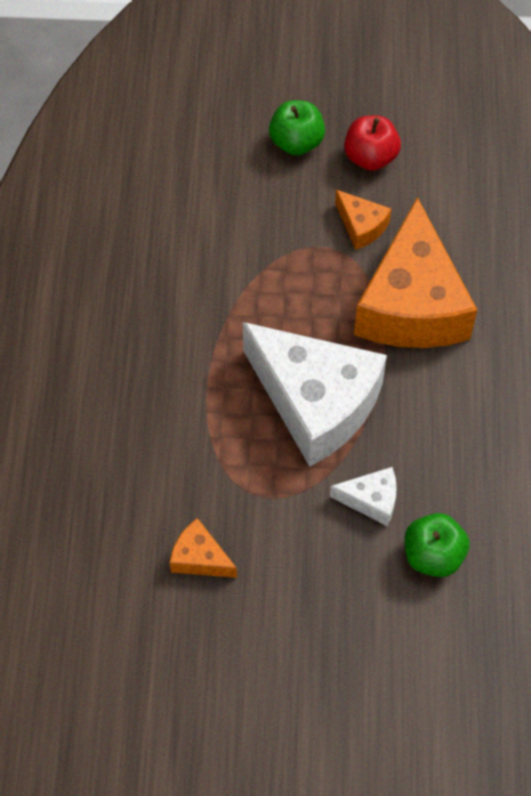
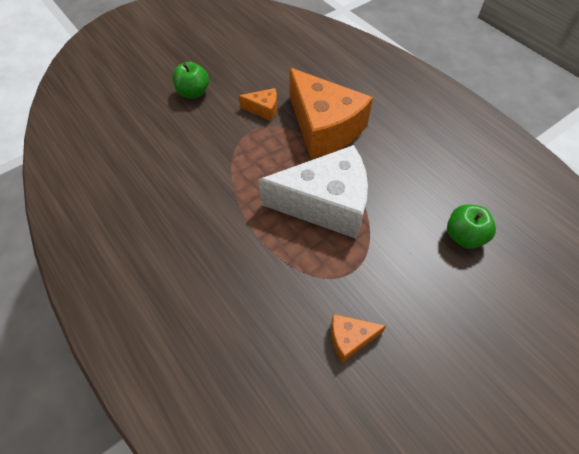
camera: 40 degrees left, 5 degrees down
(370, 157) = (237, 79): red apple -> none
(371, 500) = (405, 232): white cheese -> none

